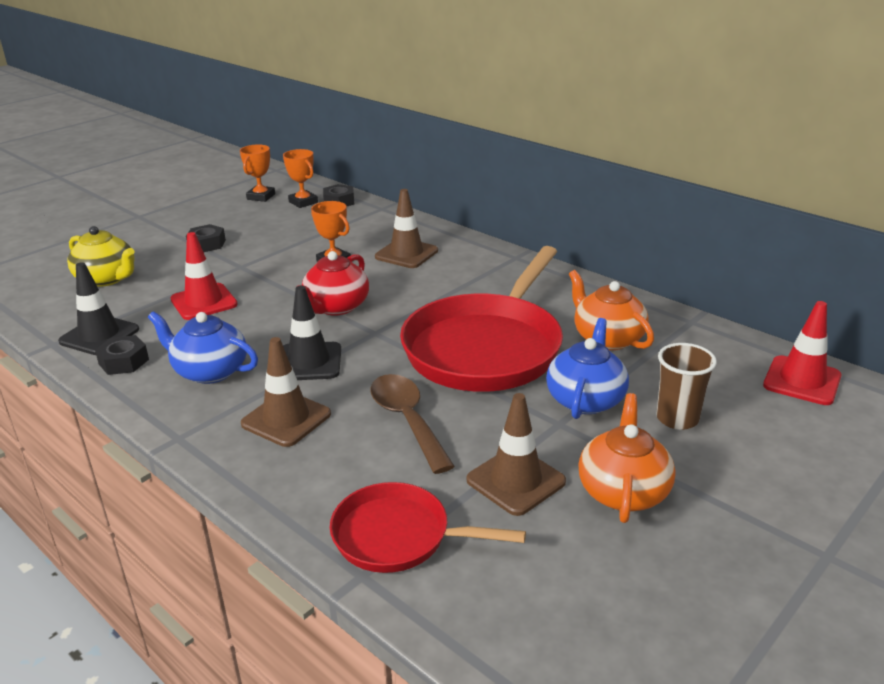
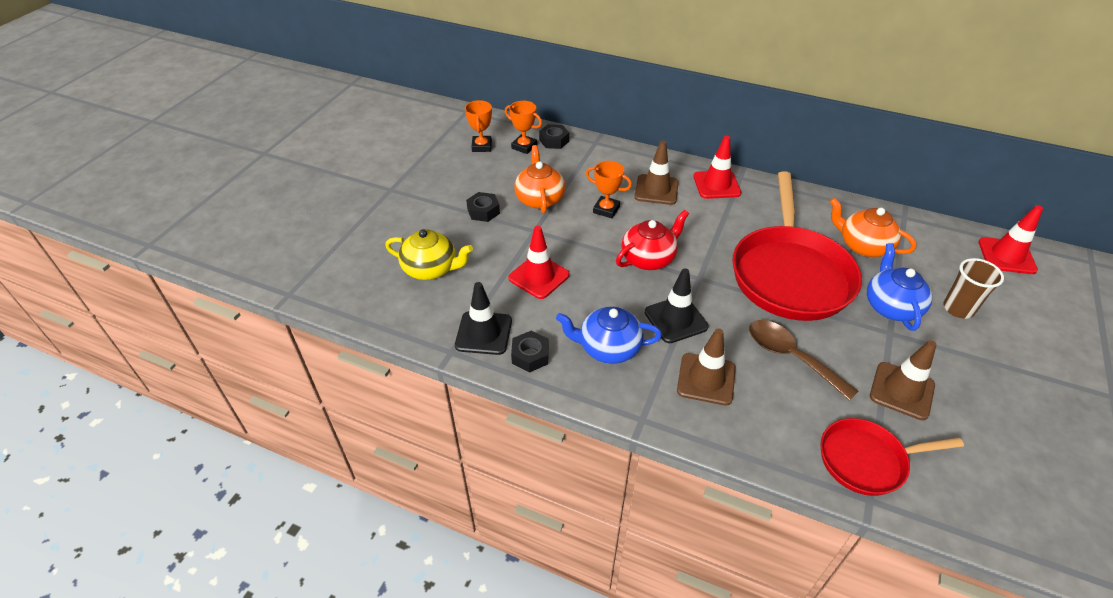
camera: 20 degrees left, 15 degrees up
(336, 307) = (649, 258): red teapot -> red teapot turned 135 degrees counterclockwise
(480, 259) = (716, 185): none -> red traffic cone
(623, 491) = (971, 380): orange teapot -> orange teapot (539, 199)

